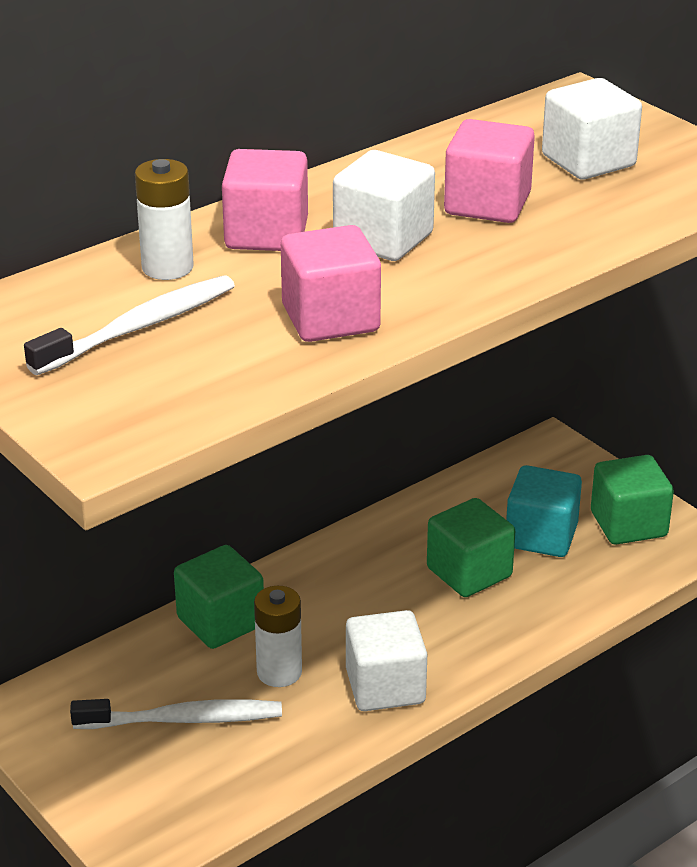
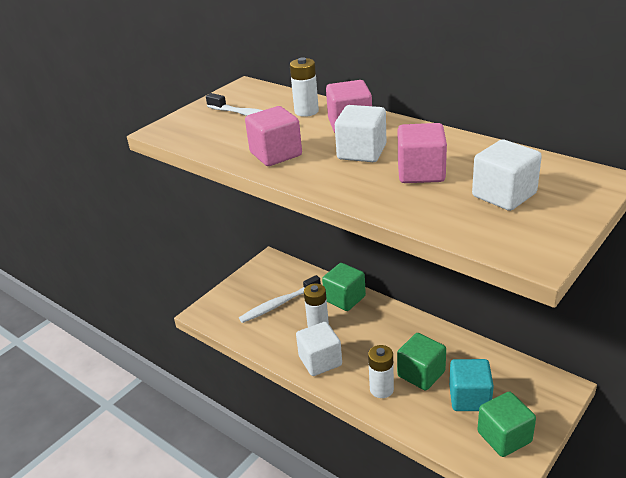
camera: 80 degrees right, 0 degrees up
(183, 719) = (279, 304): white toothbrush -> white toothbrush turned 75 degrees clockwise
(487, 624) = (381, 389): none -> white battery

